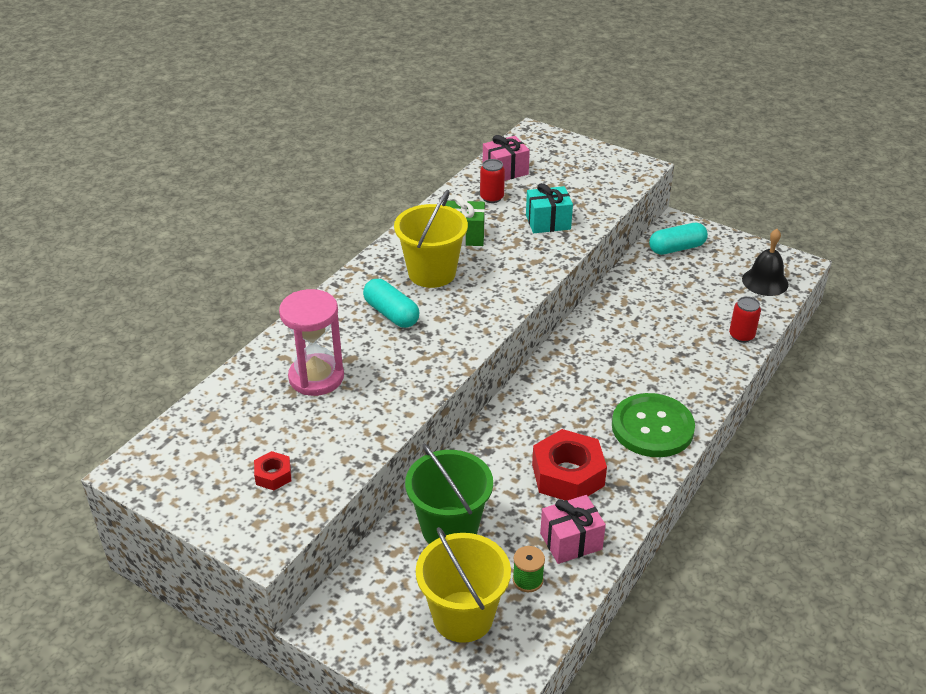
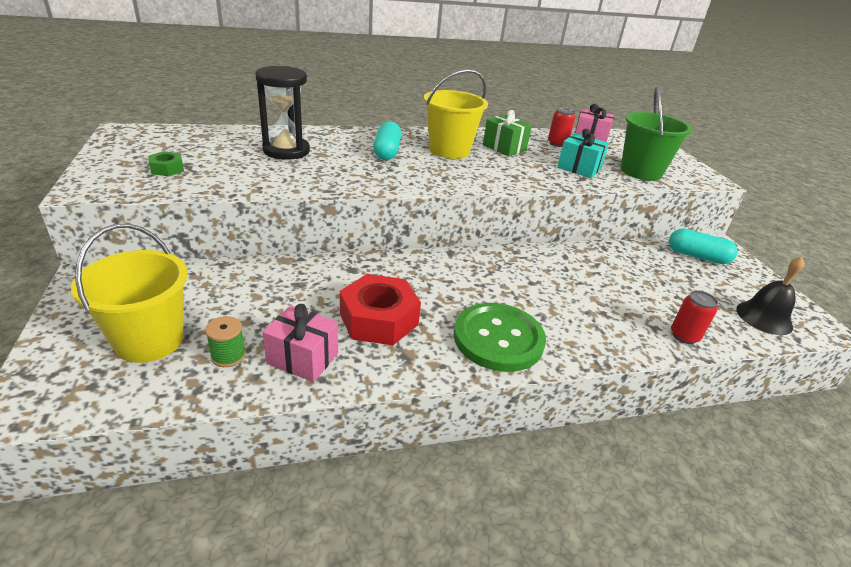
camera: 40 degrees right, 5 degrees down
(273, 475) = (167, 169): red nut -> green nut
(316, 377) = (286, 151): pink hourglass -> black hourglass
(449, 528) = (247, 289): green bucket -> green bucket (641, 171)

